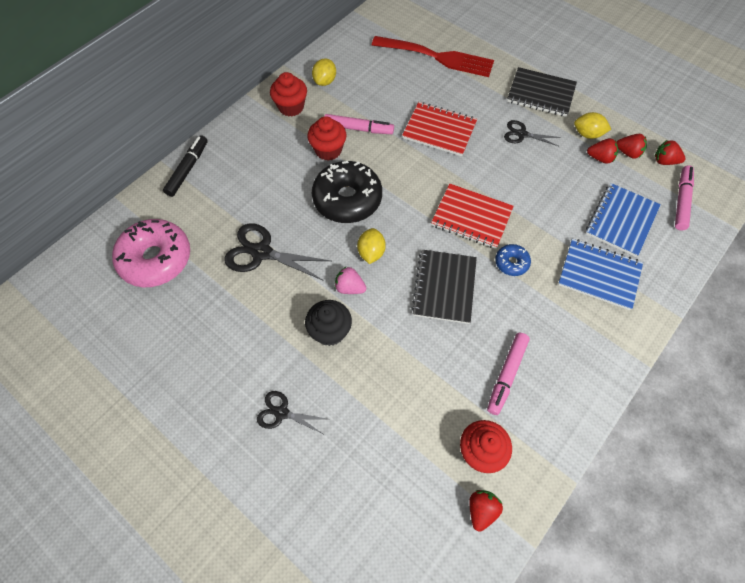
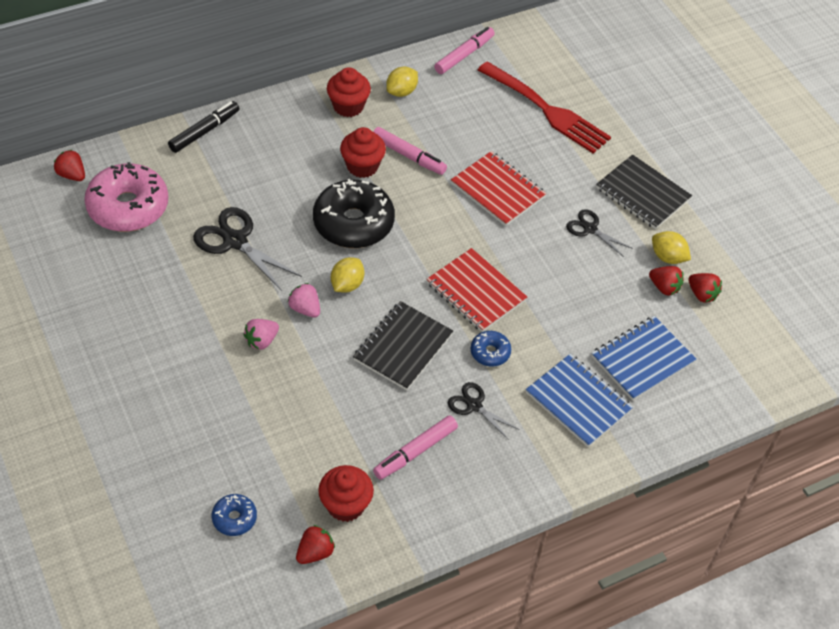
camera: 20 degrees right, 10 degrees down
(282, 413) = (174, 392): black scissors -> black scissors (474, 406)
(330, 331) = (262, 341): black cupcake -> pink strawberry
(397, 511) = (234, 518): none -> blue donut
(664, 161) = (739, 319): red strawberry -> red strawberry (72, 175)
(681, 201) = (728, 367): pink marker -> pink marker (464, 55)

